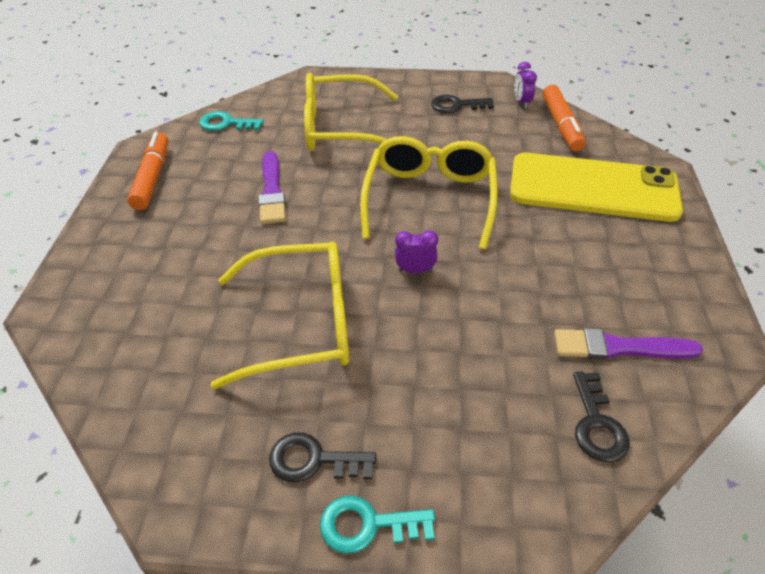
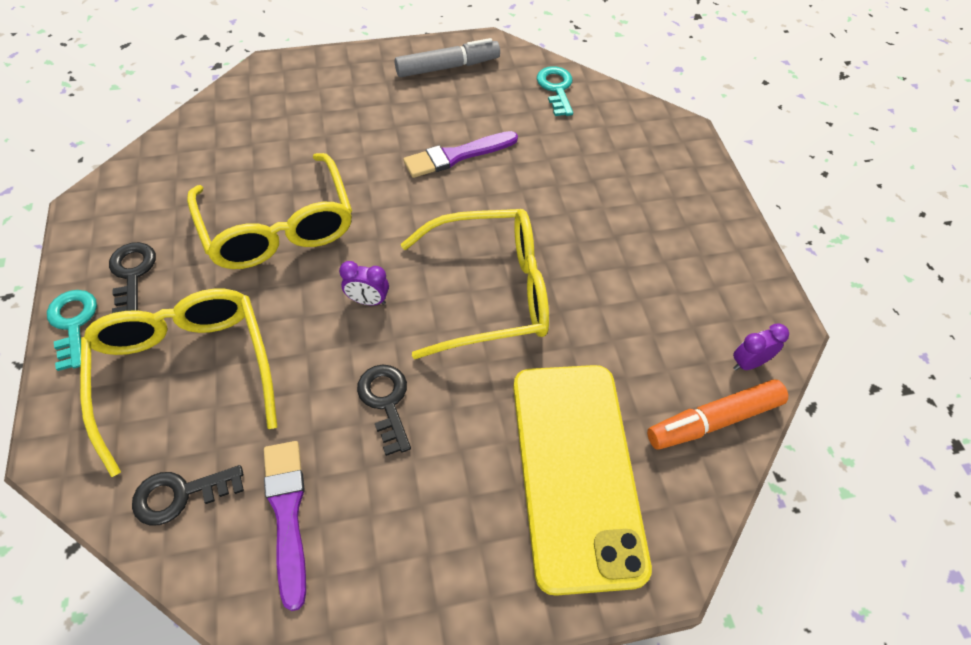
camera: 70 degrees right, 10 degrees up
(152, 177) = (448, 67): orange marker -> grey marker
(340, 128) = (591, 182): yellow glasses -> yellow glasses (185, 372)
(415, 270) = (368, 300): purple clock -> purple clock turned 120 degrees clockwise
(456, 105) = (699, 287): black key -> black key (386, 402)

